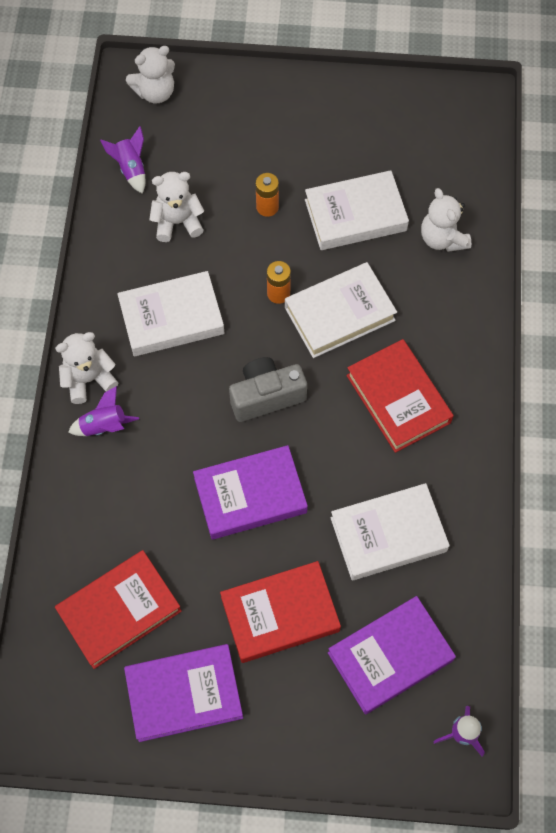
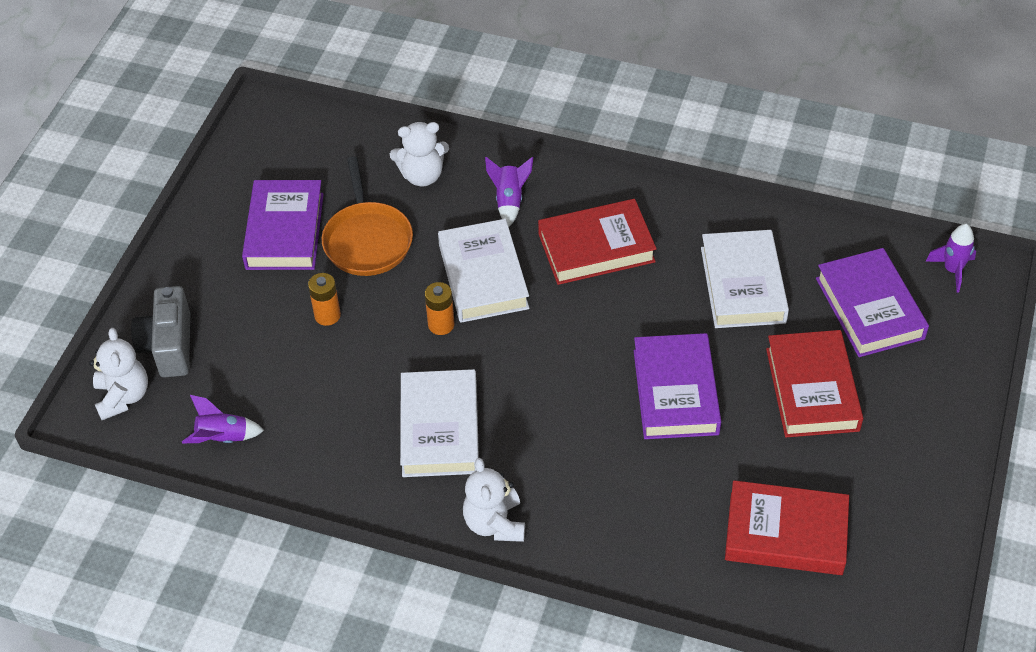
camera: 75 degrees left, 15 degrees down
(104, 426) = (559, 516): purple rocket -> purple rocket (509, 201)
(119, 611) = (785, 533): red book -> red book turned 60 degrees counterclockwise
(177, 222) = (315, 403): white teddy bear -> none
(184, 694) = (886, 487): purple book -> purple book (284, 231)
(266, 396) = (563, 357): grey camera -> grey camera (169, 346)
(355, 215) = (367, 240): white book -> orange pan

